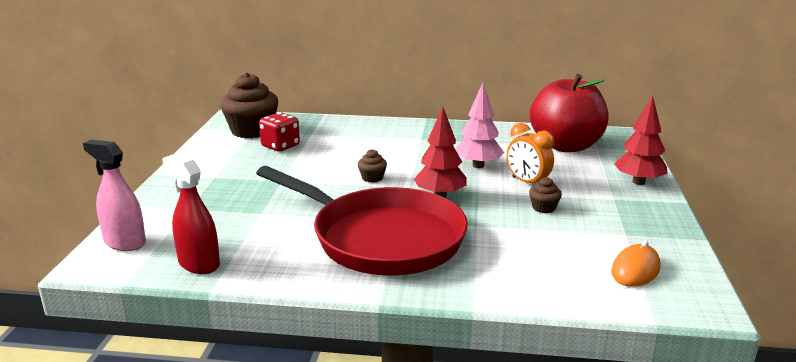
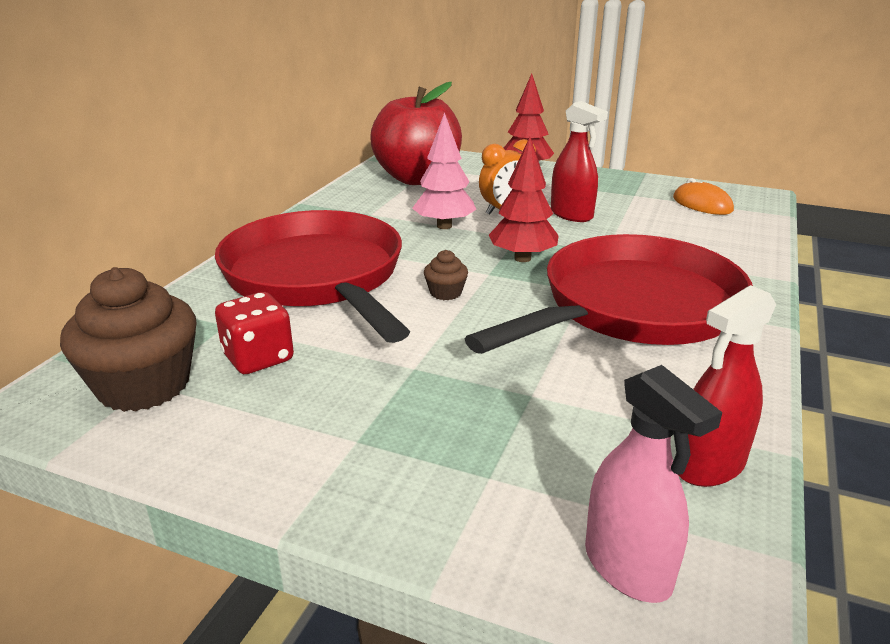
camera: 75 degrees left, 5 degrees up
(124, 242) = (627, 567): pink spray bottle -> pink spray bottle turned 75 degrees counterclockwise
(374, 143) = (317, 277): none -> red pan
(543, 208) = (571, 215): brown cupcake -> red spray bottle

